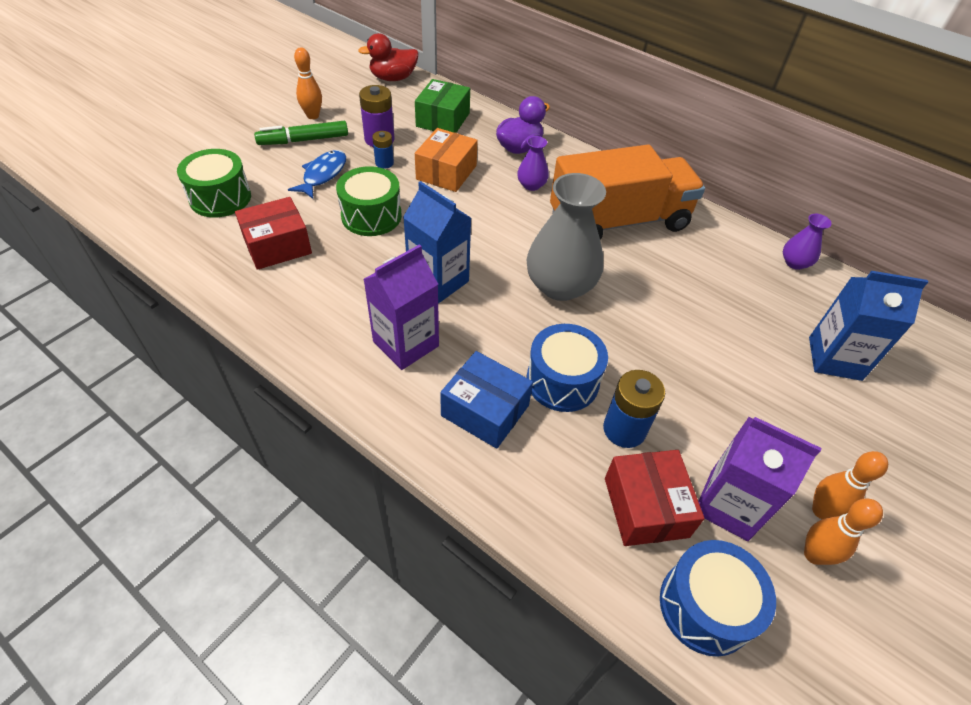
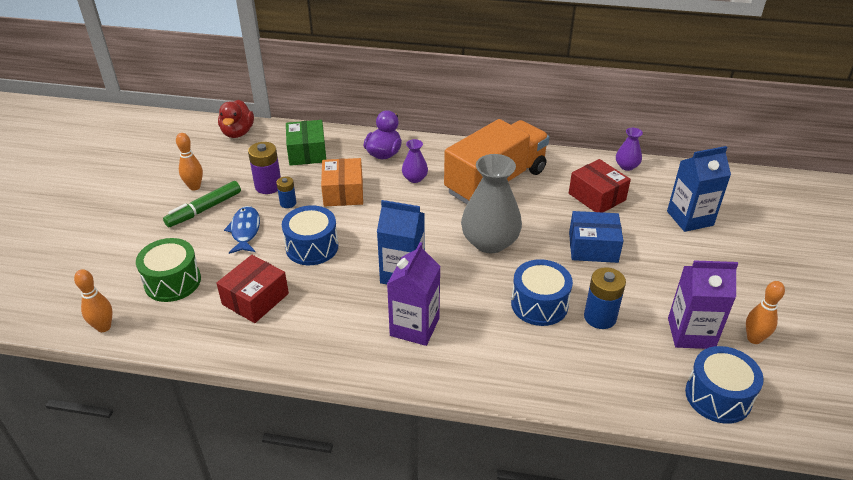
camera: 25 degrees left, 10 degrees down
(371, 216) = (312, 247): green drum -> blue drum
(393, 78) = (238, 132): red duck -> red duck turned 45 degrees counterclockwise
(485, 410) = (504, 346): blue box -> blue box (593, 247)
(646, 507) = (646, 357): red box -> red box (597, 196)
(821, 510) = (742, 312): orange bowling pin -> orange bowling pin (104, 327)

